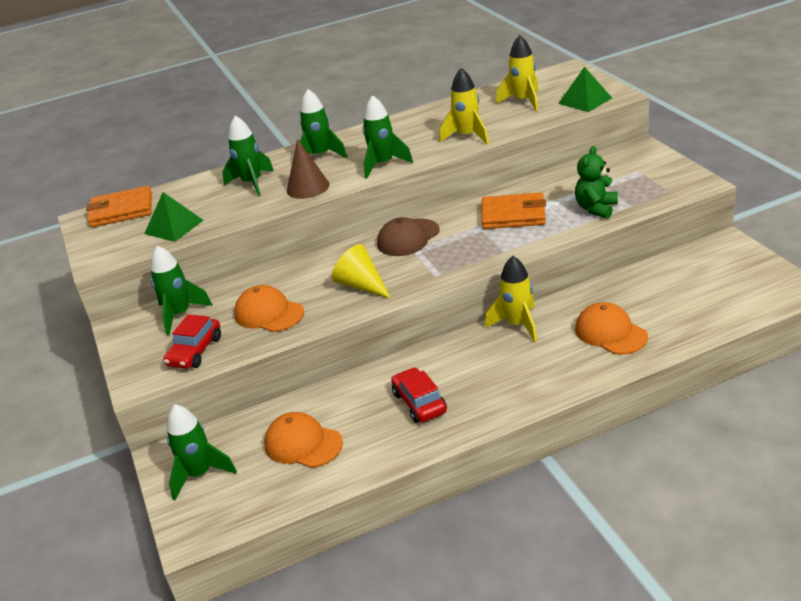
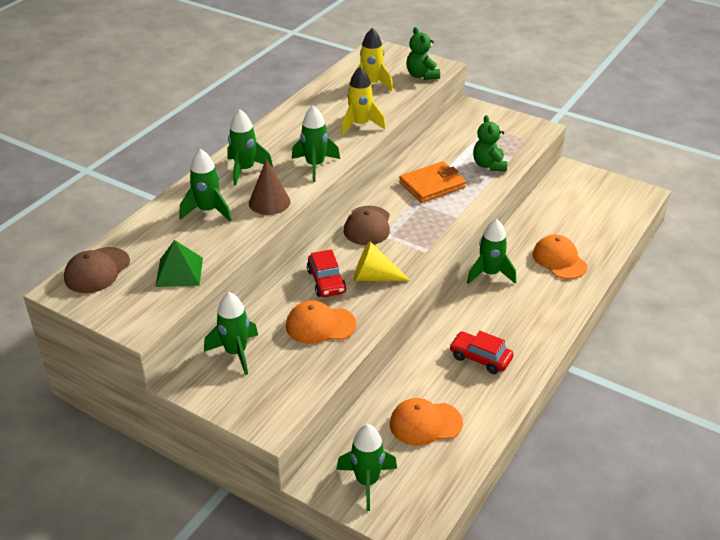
camera: 40 degrees left, 5 degrees up
(122, 210) = (97, 270): orange wallet -> brown cap
(195, 351) = (291, 379): red car -> red car (326, 281)
(518, 325) = (490, 274): yellow rocket -> green rocket
(585, 100) = (421, 75): green pyramid -> green teddy bear
(610, 333) = (559, 260): orange cap -> orange cap turned 45 degrees clockwise

